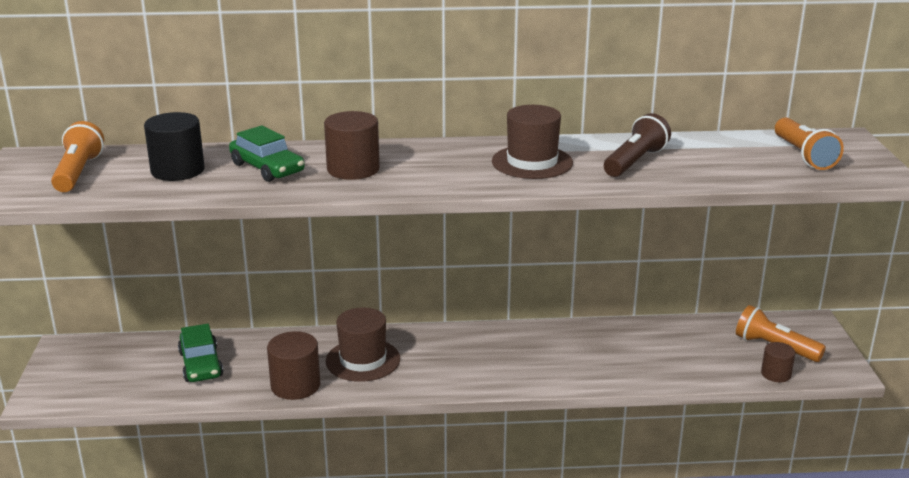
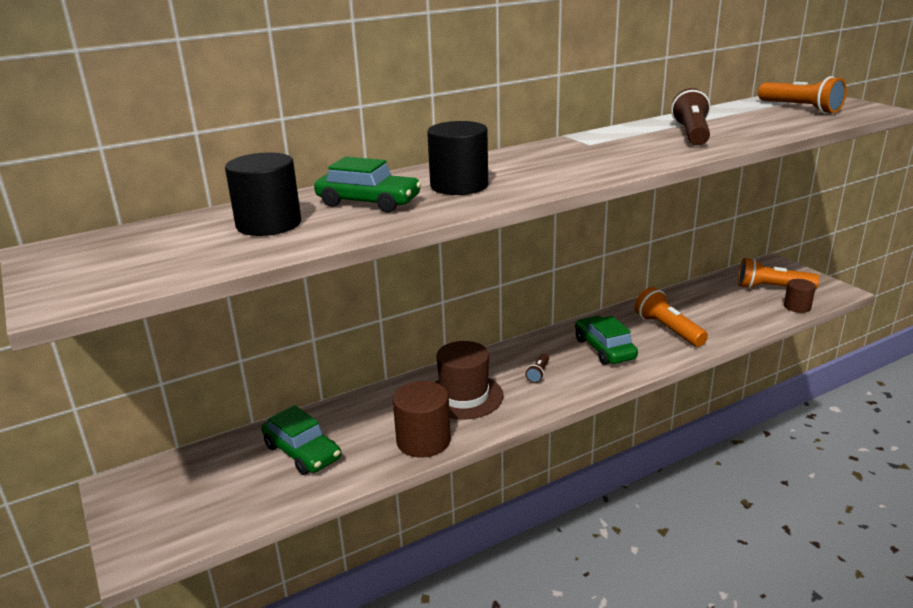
camera: 25 degrees left, 0 degrees up
(78, 172) = (143, 251): orange flashlight -> orange flashlight (668, 329)
(353, 169) = (459, 186): brown cylinder -> black cylinder
(445, 360) = (538, 374): none -> brown flashlight
(529, 356) = (604, 349): none -> green car
(532, 162) = (611, 150): brown hat -> none

